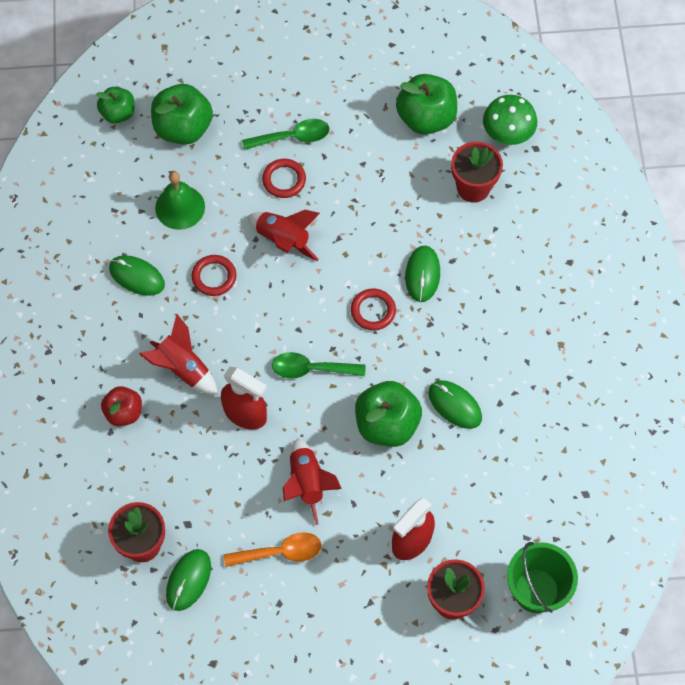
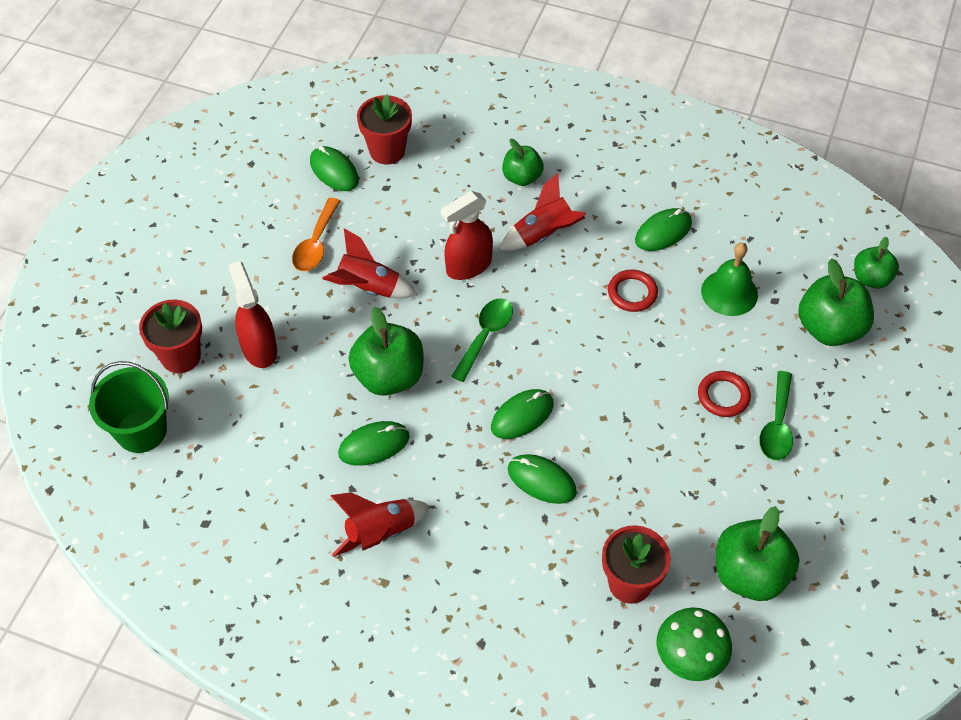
camera: 115 degrees right, 10 degrees down
(124, 412) = (522, 177): red apple -> green apple
(283, 240) = (647, 368): red rocket -> red rocket (380, 533)
(373, 311) = (522, 416): red ring -> green mouse

